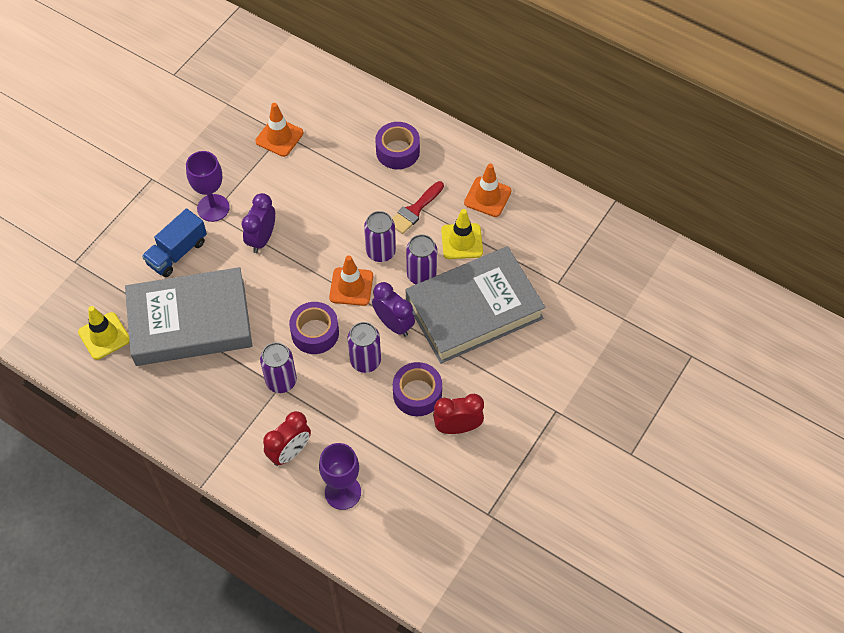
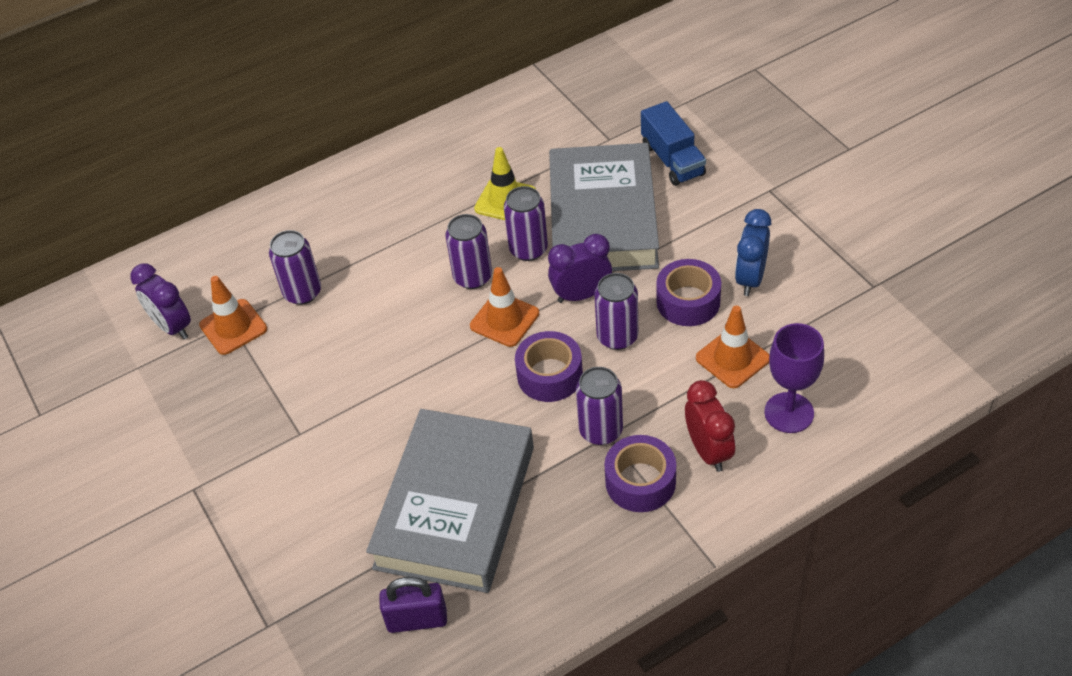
camera: 60 degrees left, 10 degrees down
(104, 336) = (417, 620): yellow traffic cone -> purple padlock
(177, 252) = (336, 491): blue truck -> blue truck (672, 160)
(213, 208) = (292, 430): purple goblet -> none
(262, 239) = (376, 390): purple clock -> purple clock (172, 327)
(324, 161) = (302, 292): none -> purple can
(397, 151) = (340, 219): purple tape -> purple tape (640, 482)
(415, 210) = (435, 228): red brush -> none
(457, 427) = (750, 278): red clock -> blue clock
(487, 197) = (460, 161): orange traffic cone -> orange traffic cone (732, 358)

